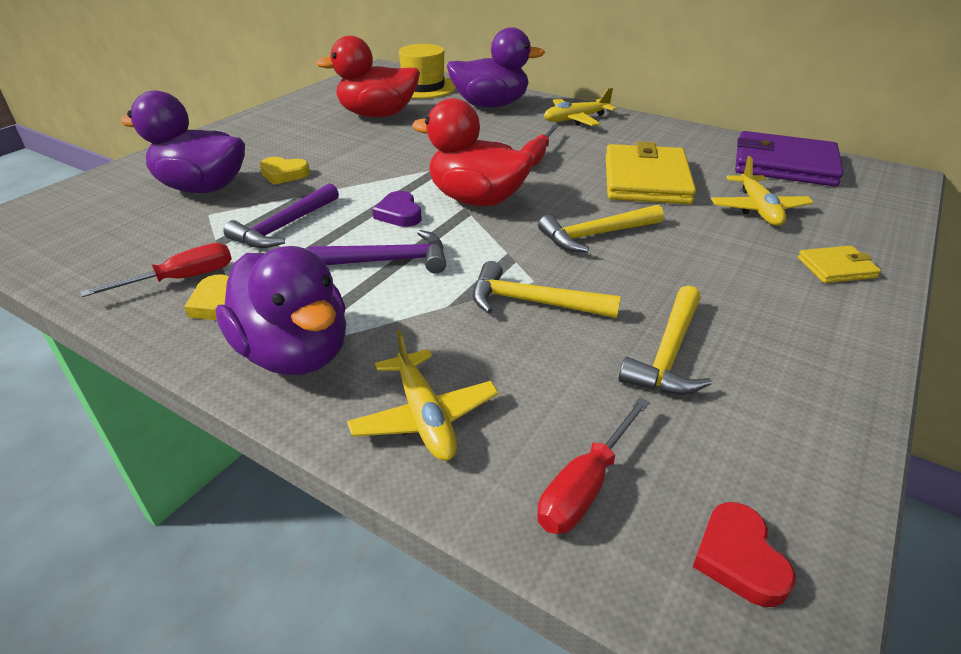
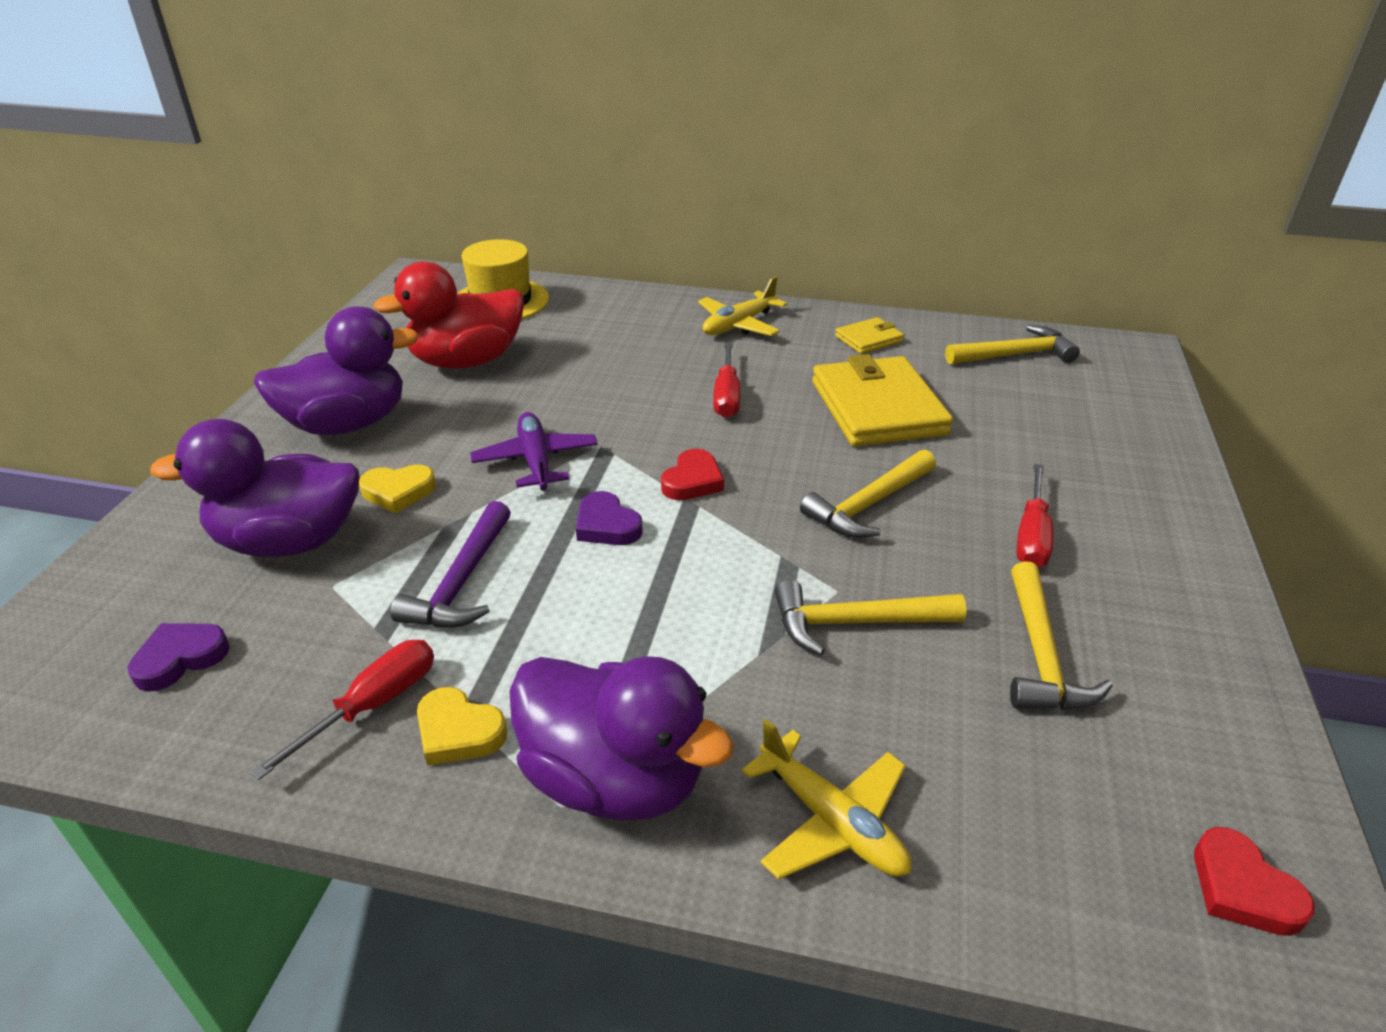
camera: 20 degrees left, 0 degrees up
(98, 233) = (180, 658): none -> purple heart
(380, 172) = (536, 460): none -> purple plane
(389, 260) = (642, 603): purple hammer -> none
(476, 200) = (692, 481): red duck -> red heart
(490, 105) = (614, 318): purple duck -> purple duck (347, 424)
(585, 486) = (1055, 855): red screwdriver -> red screwdriver (1031, 536)
(758, 209) = (1022, 427): yellow plane -> none
(784, 164) = (1015, 355): purple wallet -> yellow hammer
(836, 268) = (1142, 493): yellow wallet -> yellow wallet (868, 339)

